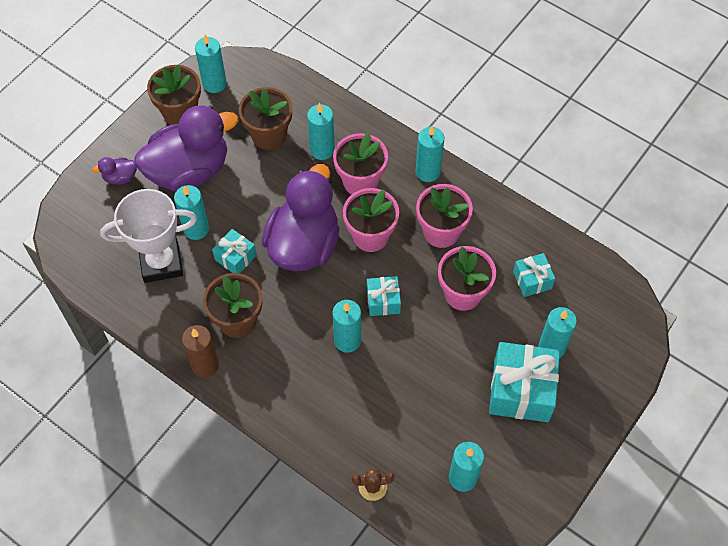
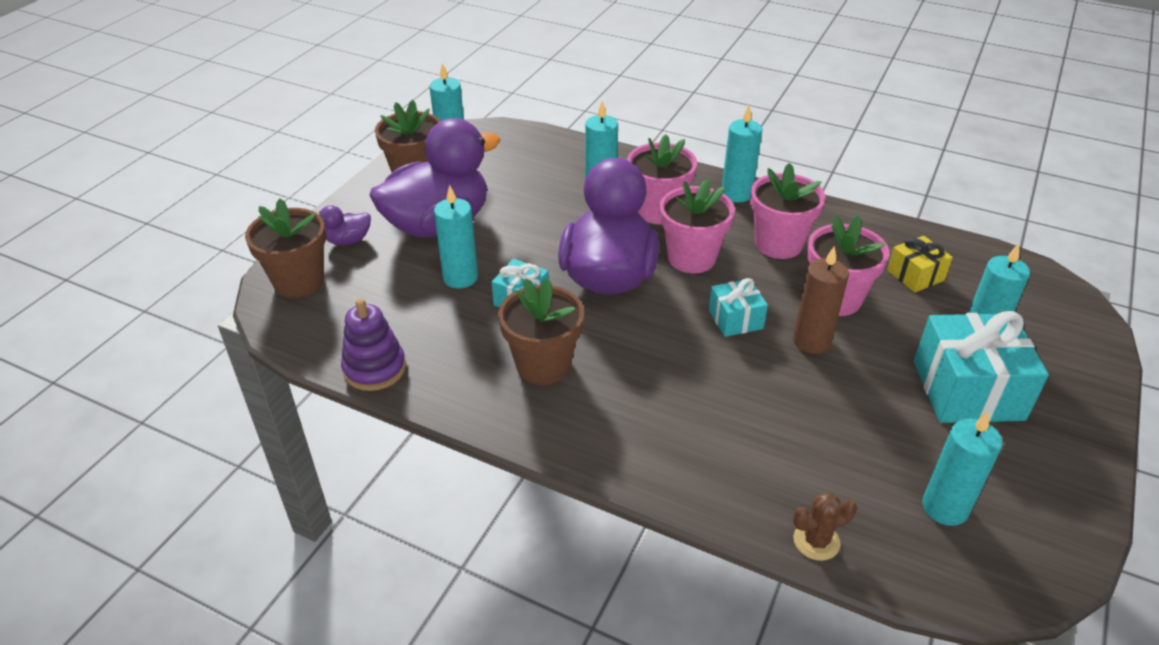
camera: 10 degrees left, 20 degrees down
(124, 305) = (374, 368): none -> purple stacking toy
(161, 263) = (420, 317): white trophy -> none
(205, 365) = (509, 422): brown candle -> brown candle (811, 341)
(269, 135) = (531, 184): brown flower pot -> brown flower pot (299, 281)
(347, 340) = (704, 367): turquoise candle -> none
(532, 280) = (915, 275): turquoise gift -> yellow gift

